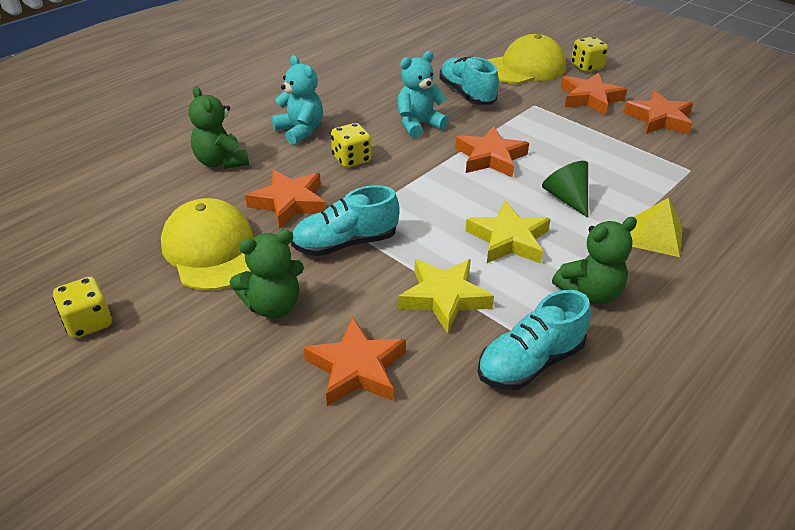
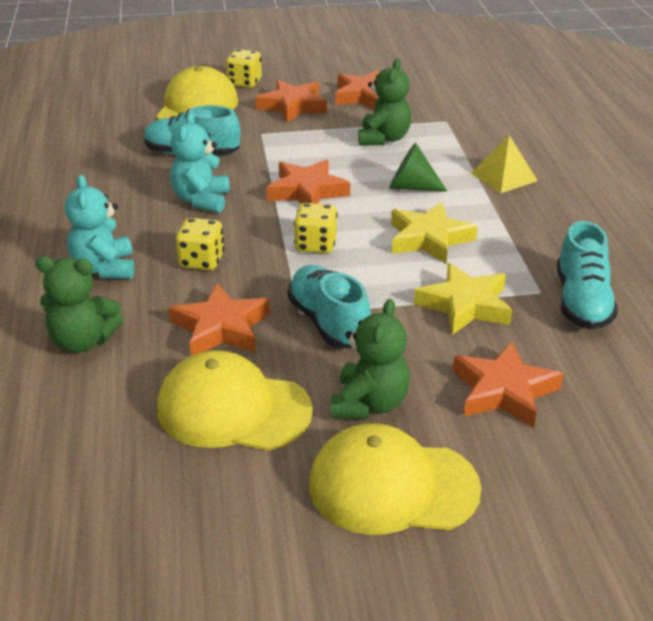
camera: 50 degrees left, 5 degrees down
(88, 322) = (252, 544): yellow dice -> yellow dice (315, 245)
(193, 359) = (392, 486): none -> yellow cap
(300, 131) = (104, 268): turquoise teddy bear -> turquoise teddy bear turned 105 degrees counterclockwise
(345, 243) = (328, 323): turquoise shoe -> turquoise shoe turned 135 degrees clockwise
(590, 293) = (534, 237): green teddy bear -> green teddy bear (383, 139)

